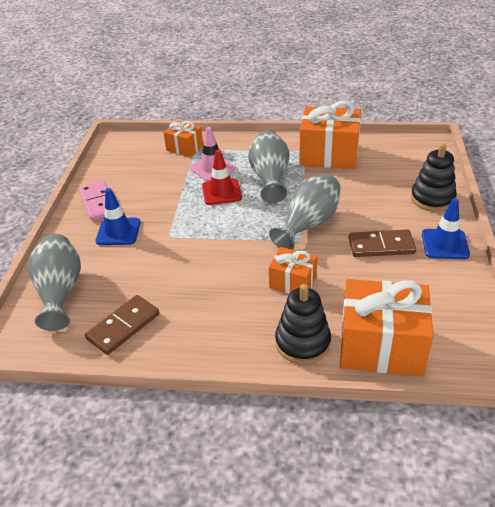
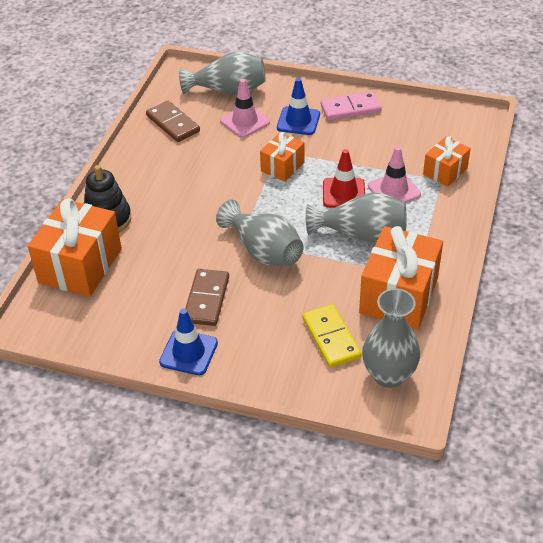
camera: 100 degrees right, 5 degrees up
(119, 268) = (245, 121): none -> pink traffic cone
(293, 282) = (181, 225): orange gift -> orange gift (282, 167)
(386, 178) = (331, 338): none -> yellow domino
(404, 151) = (388, 375): none -> grey vase
(432, 199) = (273, 369): black stacking toy -> none

